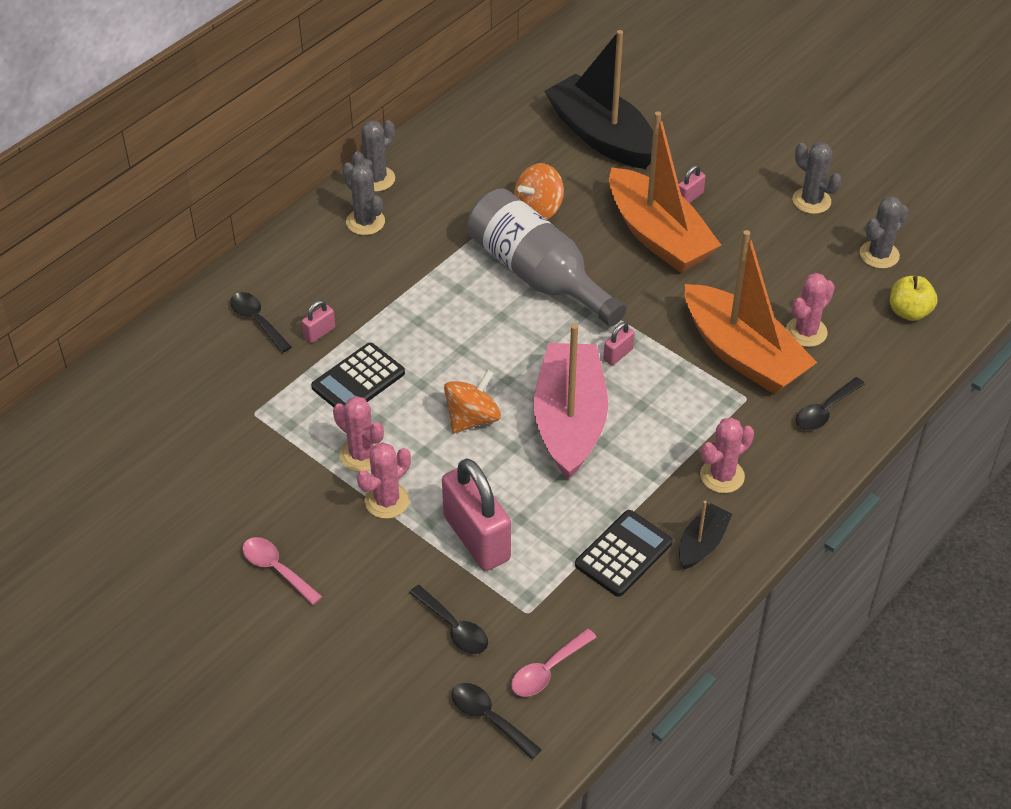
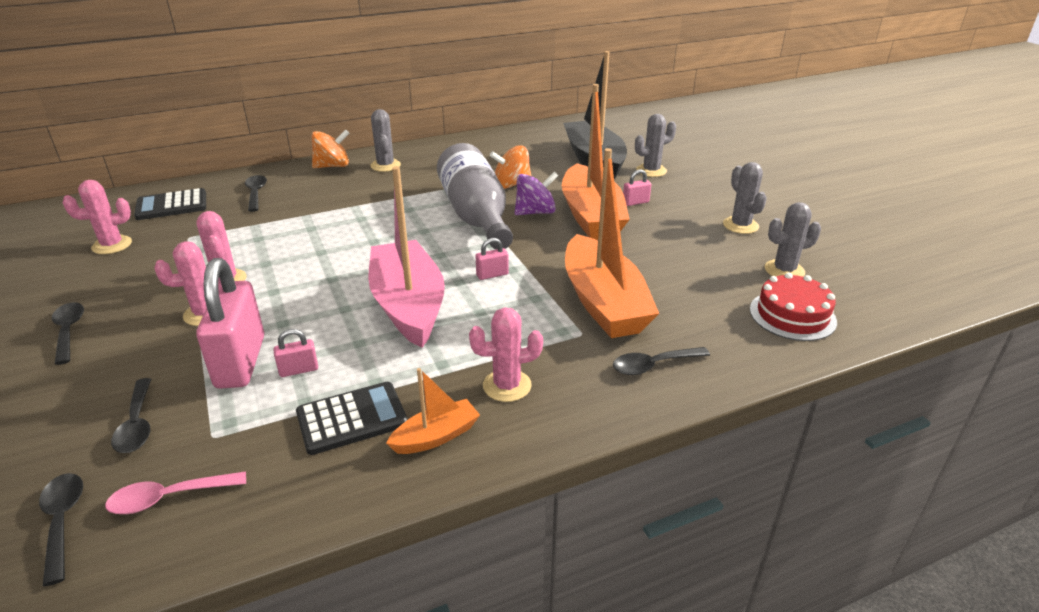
camera: 25 degrees right, 15 degrees down
(276, 569) = (68, 331): pink spoon -> black spoon
(319, 333) = (287, 208): pink padlock -> pink padlock (299, 370)
(358, 380) = (280, 238): black calculator -> black calculator (172, 205)
(376, 179) = (416, 149): grey cactus -> grey cactus (651, 171)
(472, 418) = (333, 282): orange spinning top -> orange spinning top (333, 166)
(570, 421) = (408, 305): pink boat -> pink boat turned 45 degrees counterclockwise
(596, 248) = (535, 212): none -> purple spinning top
(702, 543) = (436, 436): black boat -> orange boat
(806, 332) = (676, 303): pink cactus -> pink cactus (112, 245)
(909, 312) = (792, 315): yellow apple -> red cake

